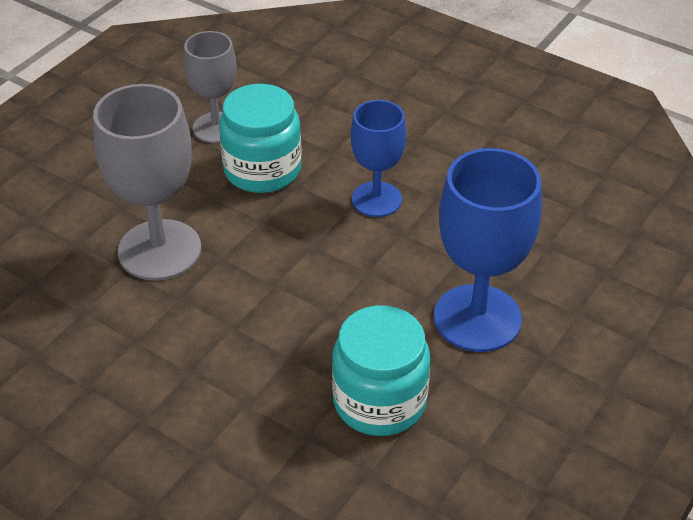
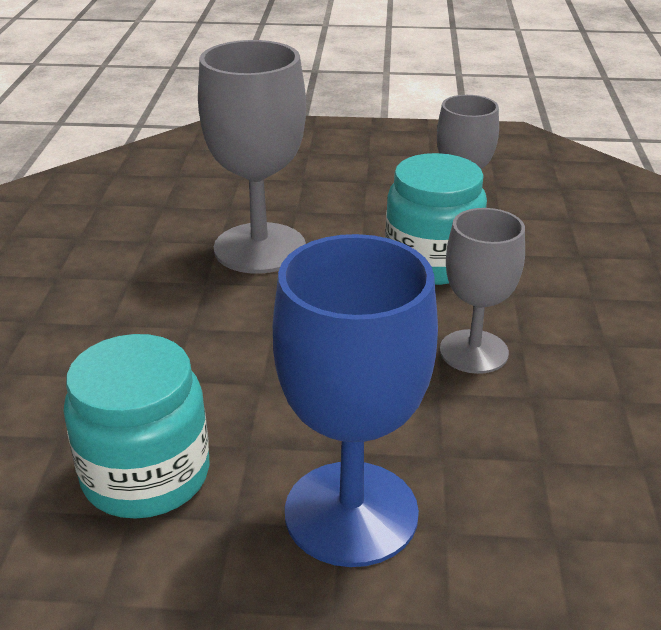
camera: 60 degrees right, 10 degrees down
(376, 199) = (473, 352): blue goblet -> grey goblet

